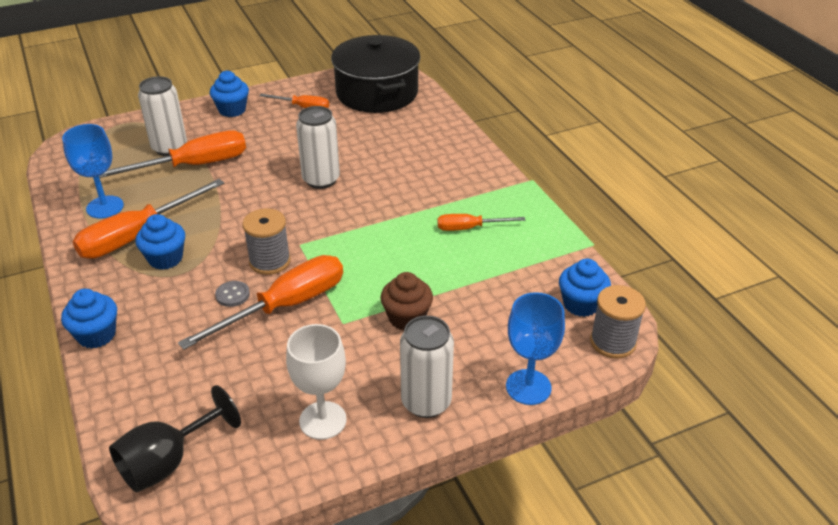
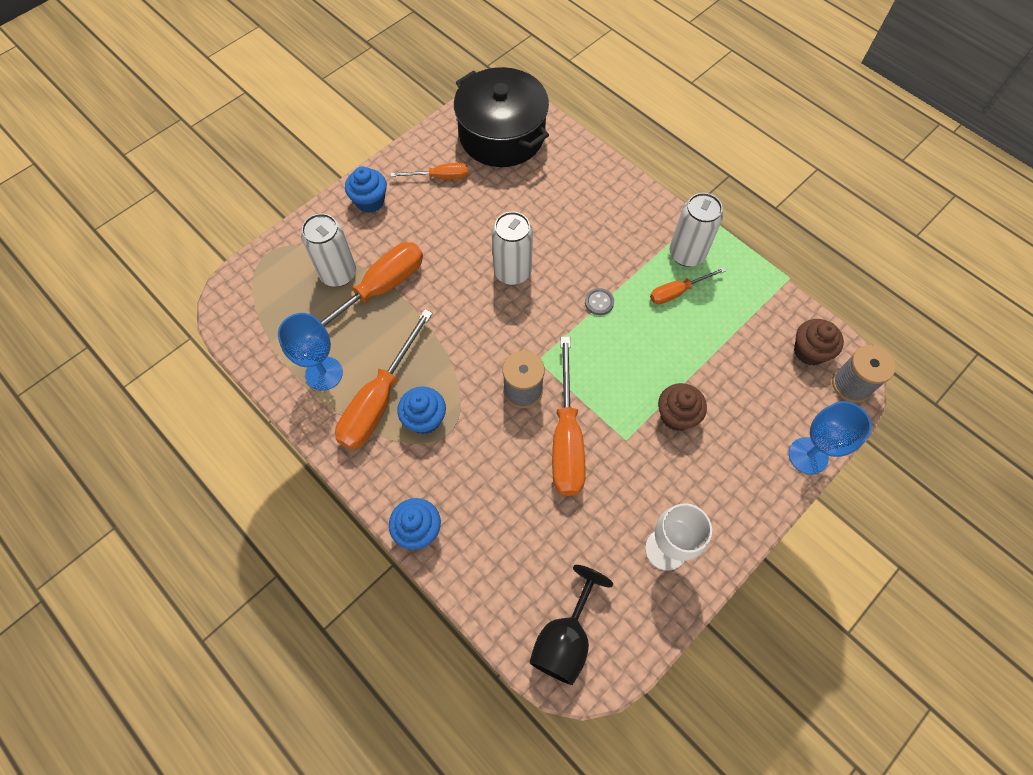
camera: 20 degrees left, 25 degrees up
(232, 295) = (512, 441): grey button -> grey button (599, 302)
(285, 306) = (566, 438): orange screwdriver -> orange screwdriver turned 150 degrees clockwise
(426, 402) = (737, 500): white can -> white can (686, 254)
(581, 304) = (809, 351): blue cupcake -> brown cupcake

